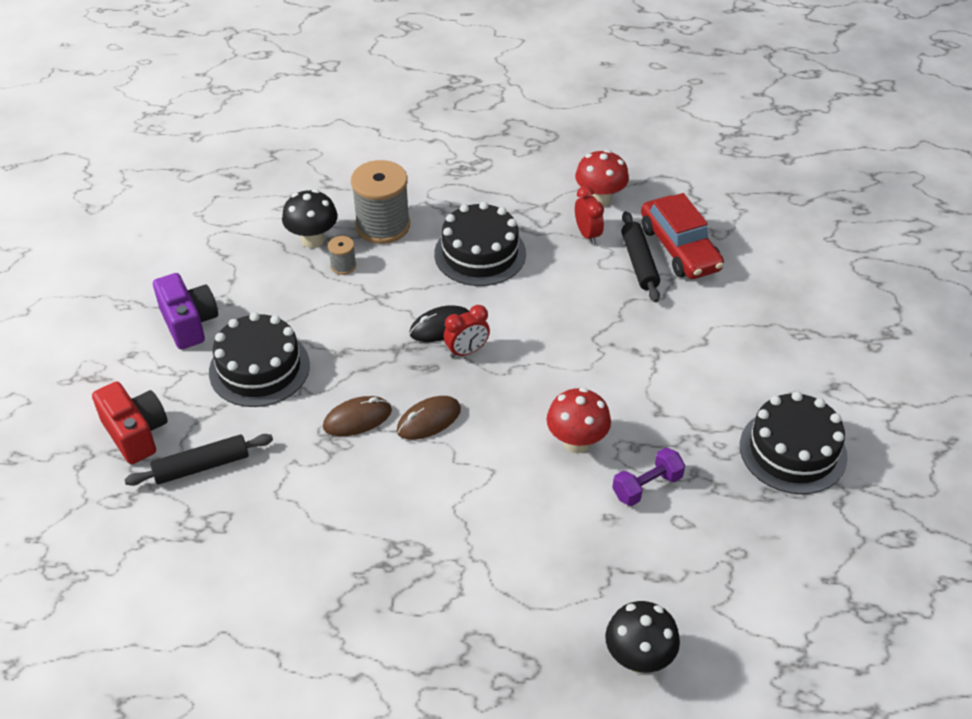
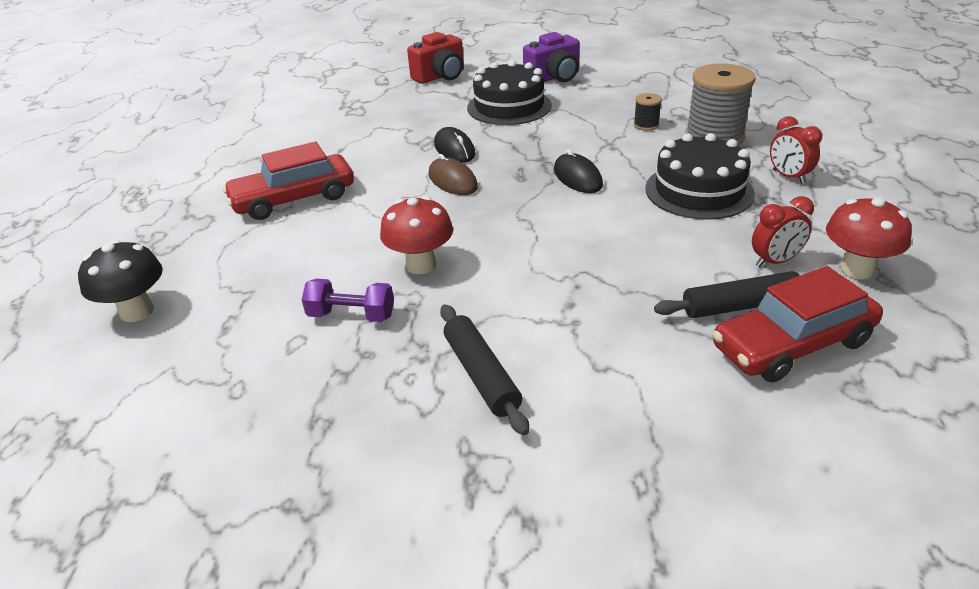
camera: 90 degrees right, 10 degrees down
(201, 466) = (408, 99): black rolling pin -> black rolling pin (481, 374)
(313, 240) = (675, 109): black mushroom -> none
(343, 266) = (646, 125): grey spool -> black spool
(357, 419) = (454, 149): brown mouse -> black mouse
(442, 558) = (294, 199): none -> red car
(467, 351) = (546, 193): red clock -> red clock (788, 177)
(647, 486) = (351, 315): purple dumbbell -> purple dumbbell turned 45 degrees counterclockwise
(793, 451) = (392, 455): black cake -> none

